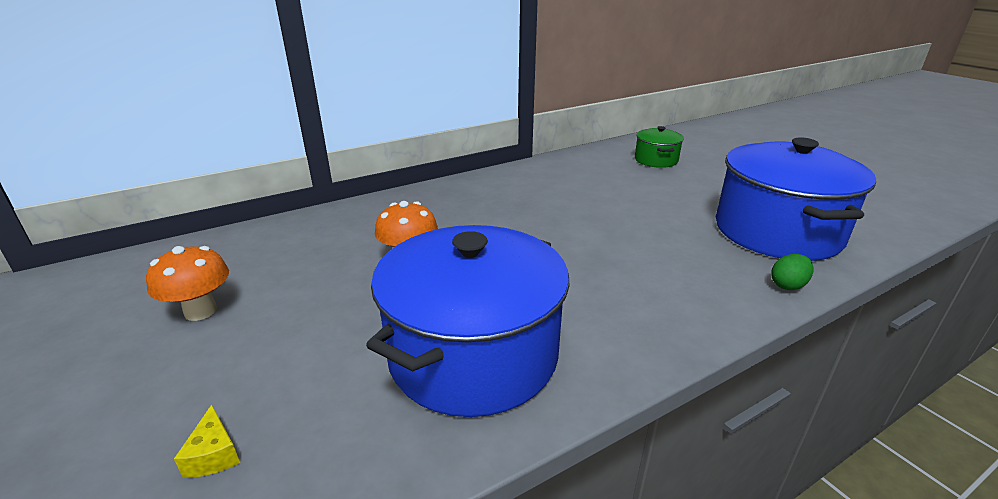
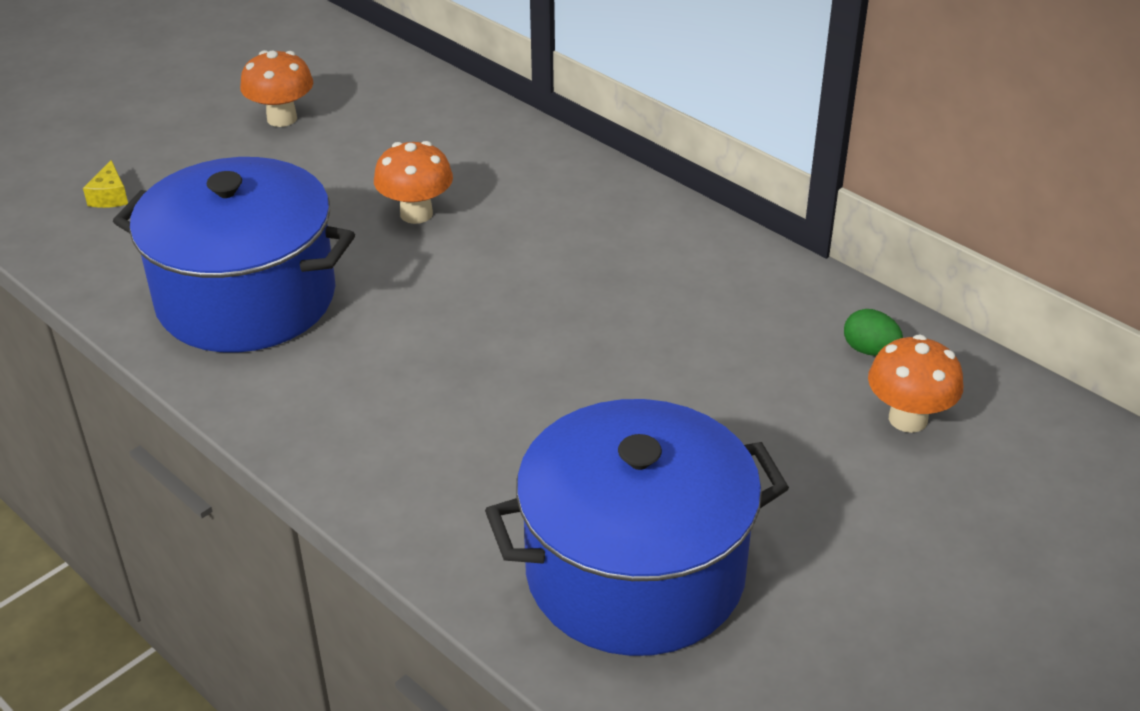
camera: 75 degrees right, 10 degrees up
(214, 454) = (110, 196): yellow cheese -> yellow cheese turned 60 degrees counterclockwise
(656, 160) = (908, 419): green pot -> orange mushroom
(787, 285) = (453, 562): green egg -> green egg (869, 350)

